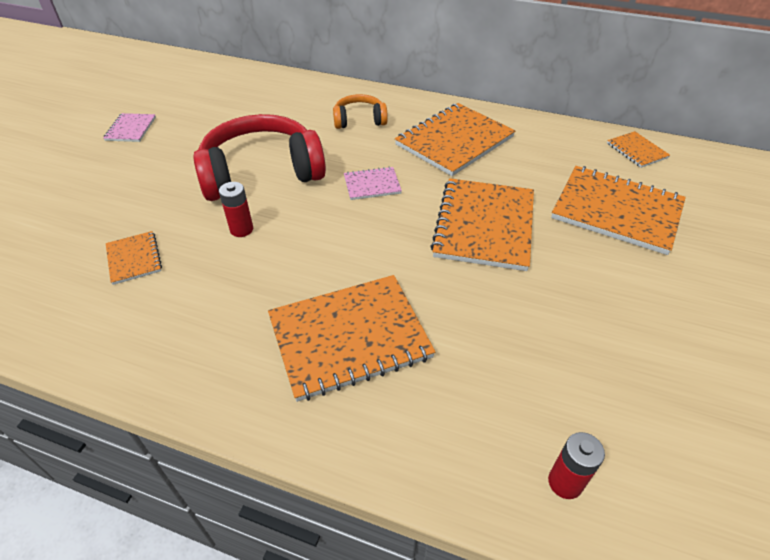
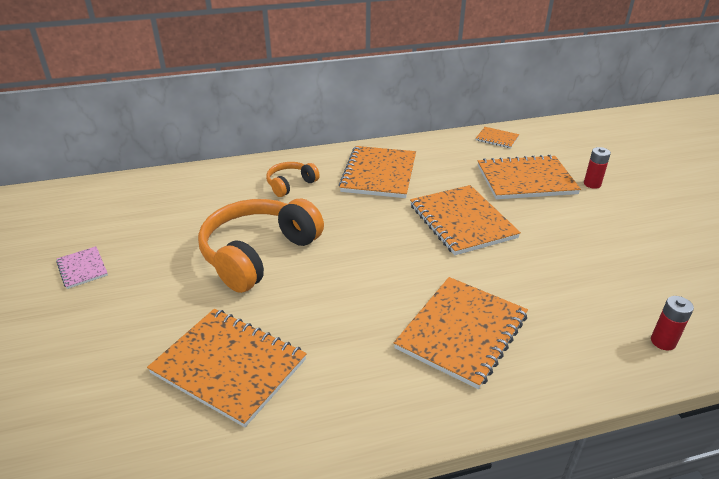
camera: 35 degrees left, 10 degrees down
(134, 259) = (229, 366): orange notebook -> orange notebook, size x2.06
(241, 229) = (295, 301): red battery -> red battery (592, 184)
(261, 173) = (258, 254): red headphones -> orange headphones
(372, 185) = (356, 227): pink notebook -> none

